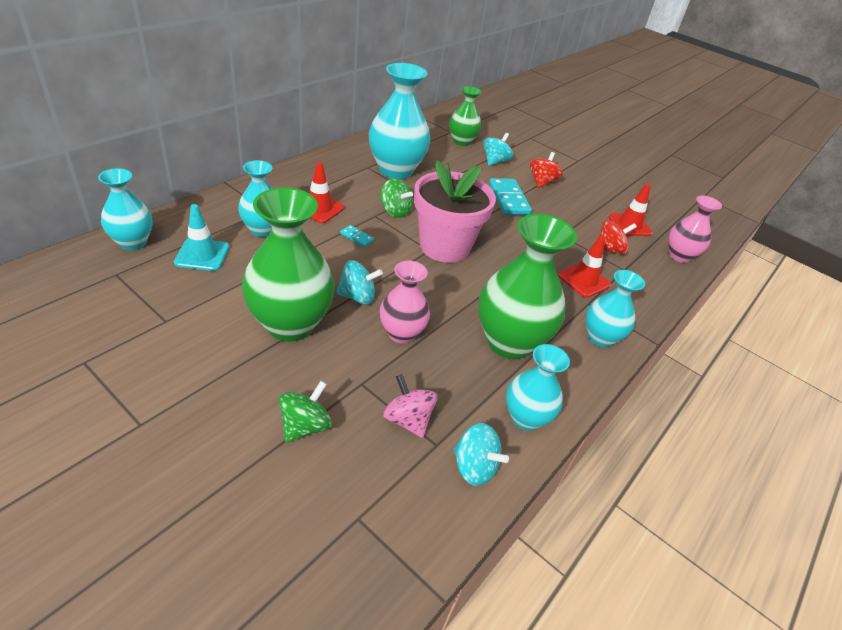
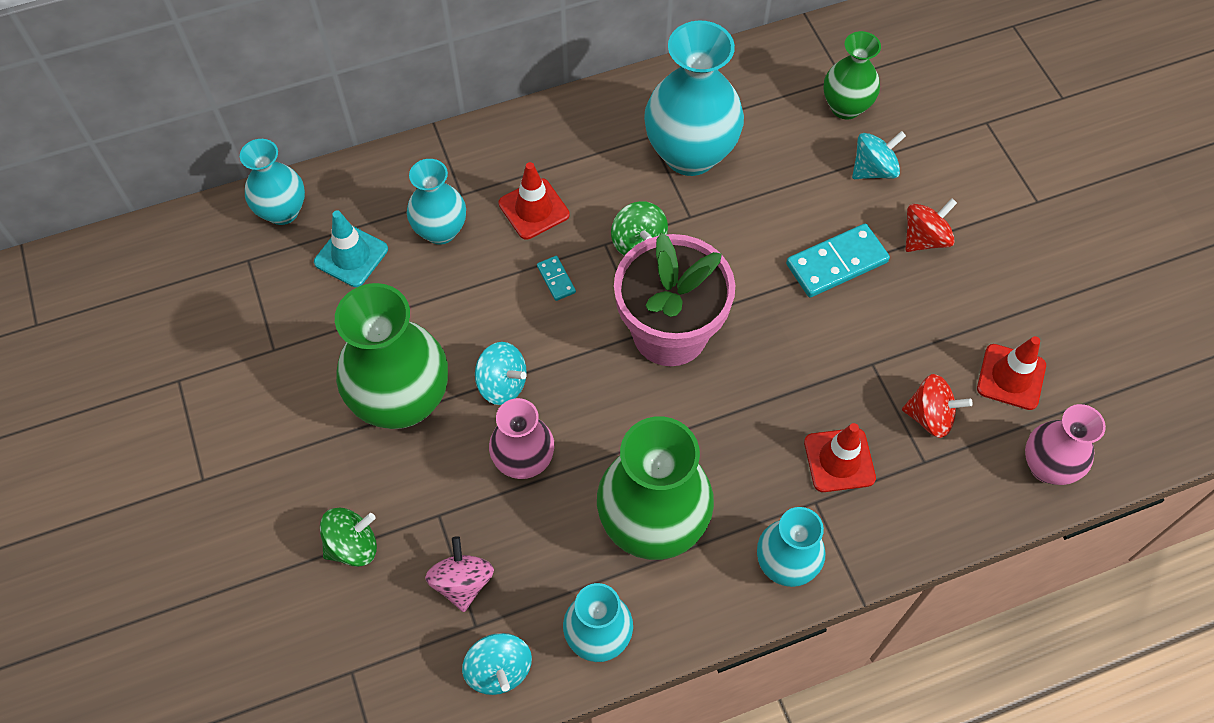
camera: 35 degrees right, 20 degrees up
(509, 199) = (836, 263): turquoise domino -> turquoise domino turned 45 degrees clockwise

